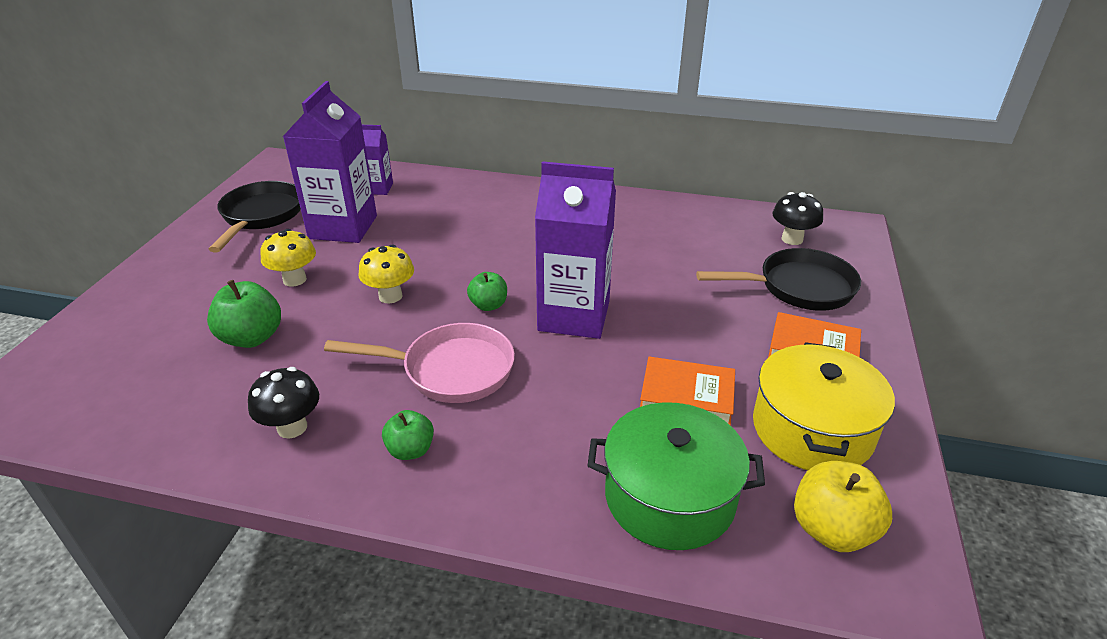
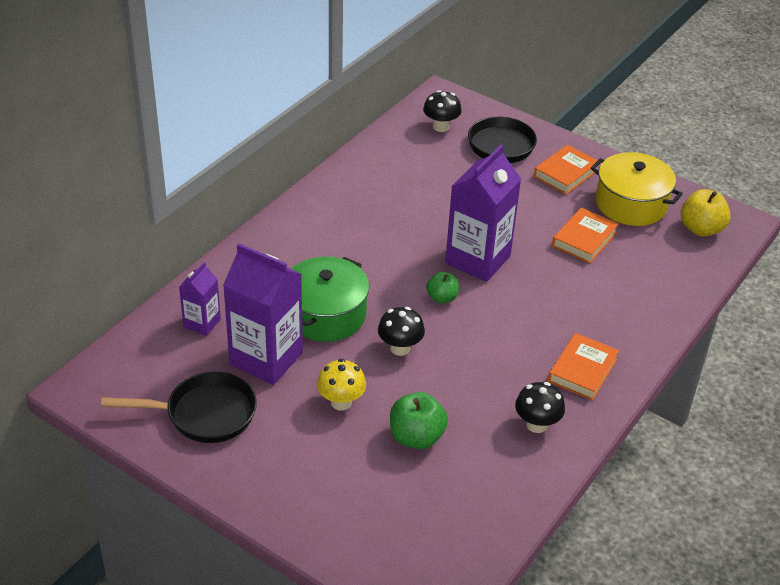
camera: 70 degrees left, 5 degrees up
(260, 216) = (204, 414): black pan -> black pan turned 150 degrees clockwise
(390, 296) = (400, 348): yellow mushroom -> black mushroom
(410, 450) = (582, 370): green apple -> orange book
(450, 370) = (510, 335): pink pan -> none
(669, 497) = (660, 275): green pot -> green pot (326, 314)

